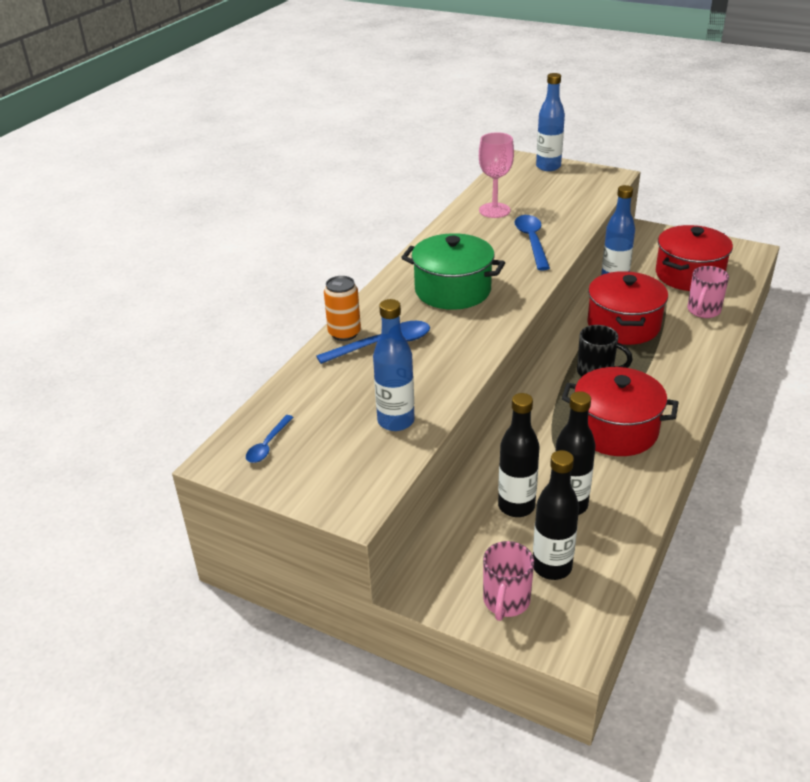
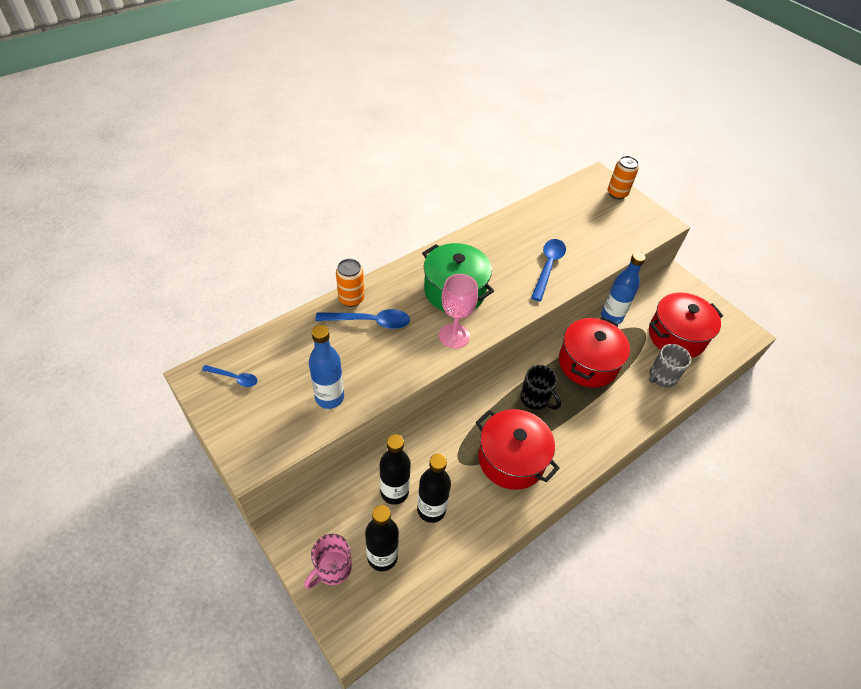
camera: 20 degrees right, 15 degrees up
(268, 445) = (234, 378): blue spoon -> blue spoon turned 120 degrees counterclockwise
(494, 210) = (542, 223): pink goblet -> pink goblet (454, 336)
(548, 167) = (617, 193): blue bottle -> orange can
(703, 311) = (661, 377): pink mug -> grey mug

